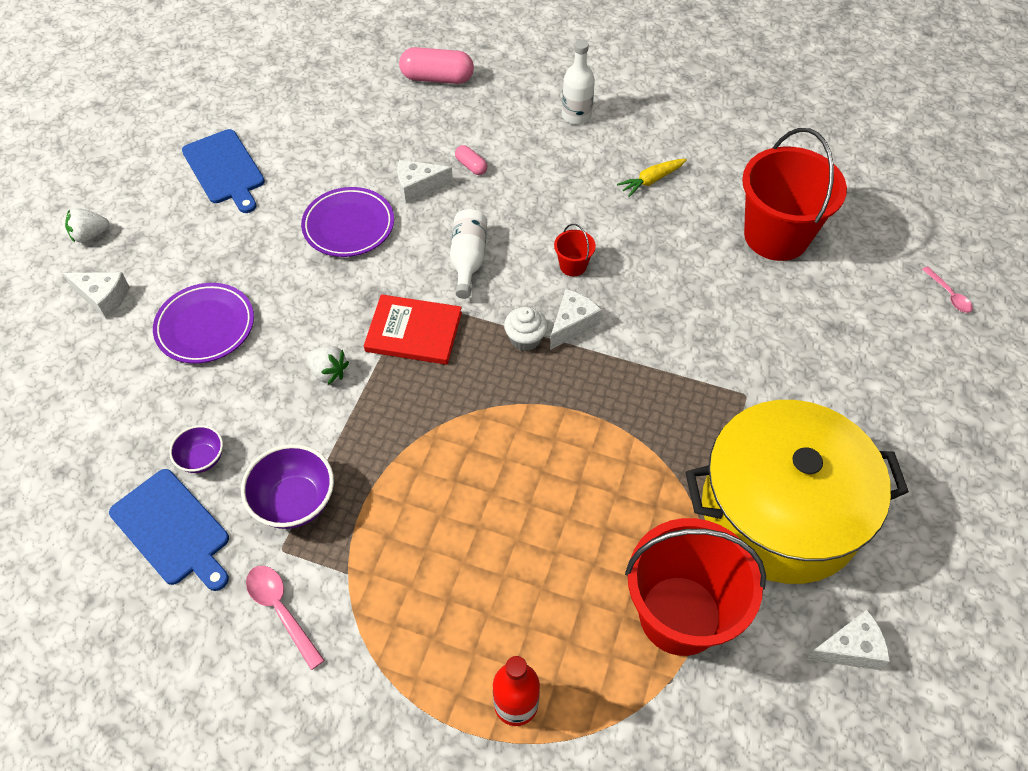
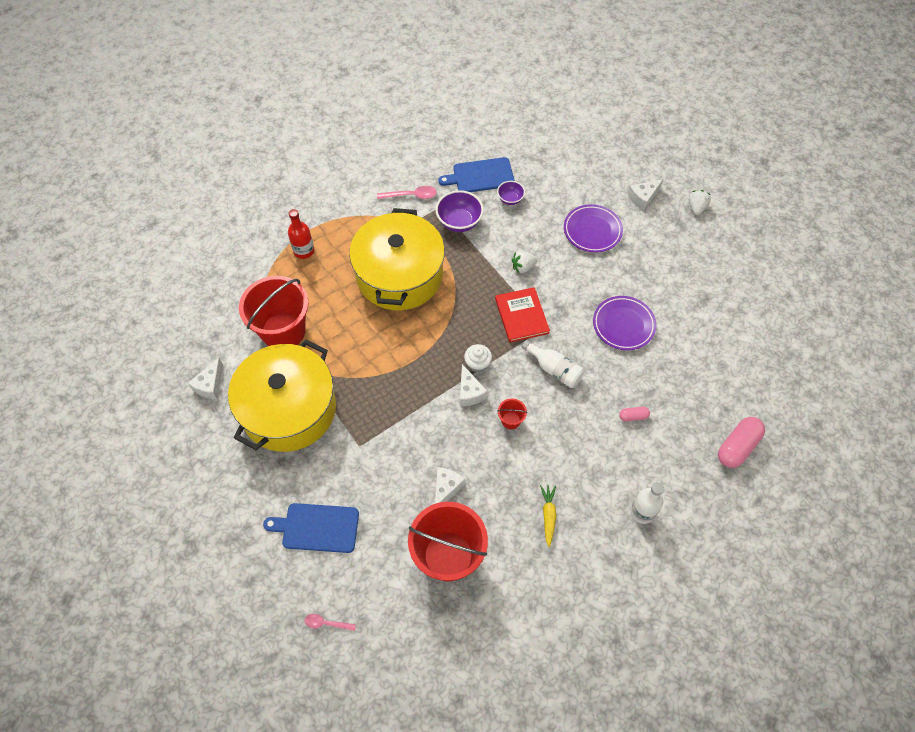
camera: 125 degrees right, 5 degrees up
(224, 169) = (714, 287): blue cutting board -> blue cutting board (317, 527)
(414, 332) = (521, 316): red book -> red book turned 60 degrees counterclockwise
(418, 187) = (633, 377): white cheese -> white cheese (446, 489)
(456, 520) = (399, 275): none -> yellow pot

